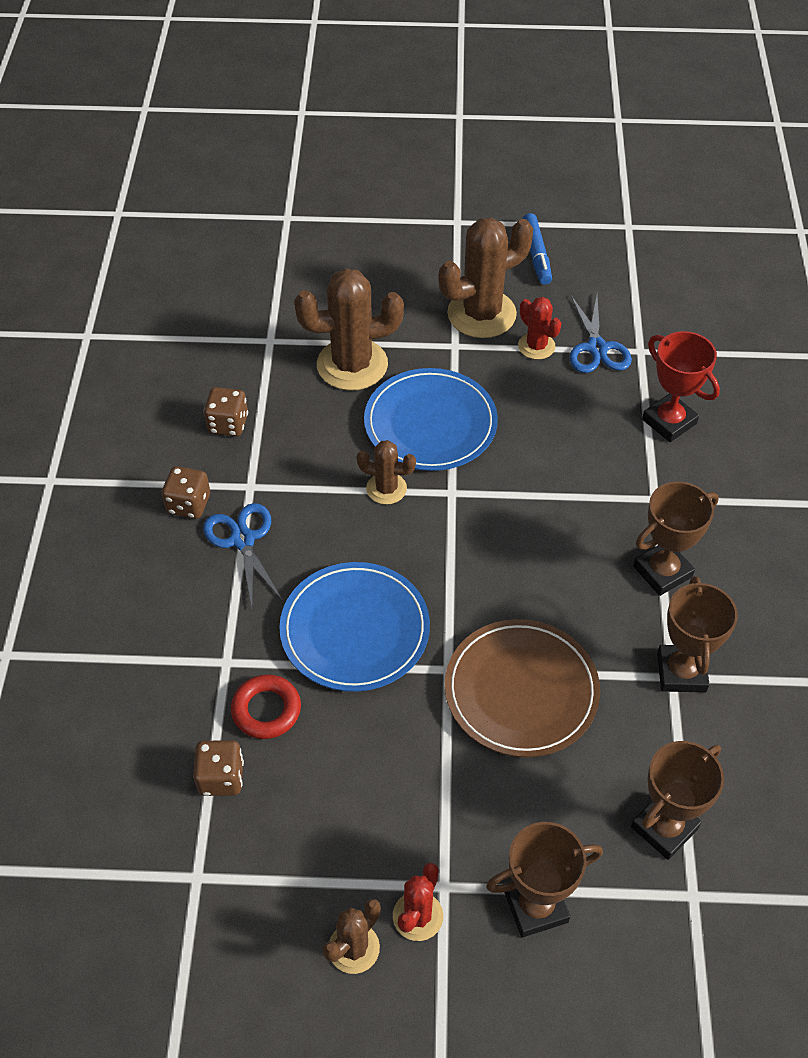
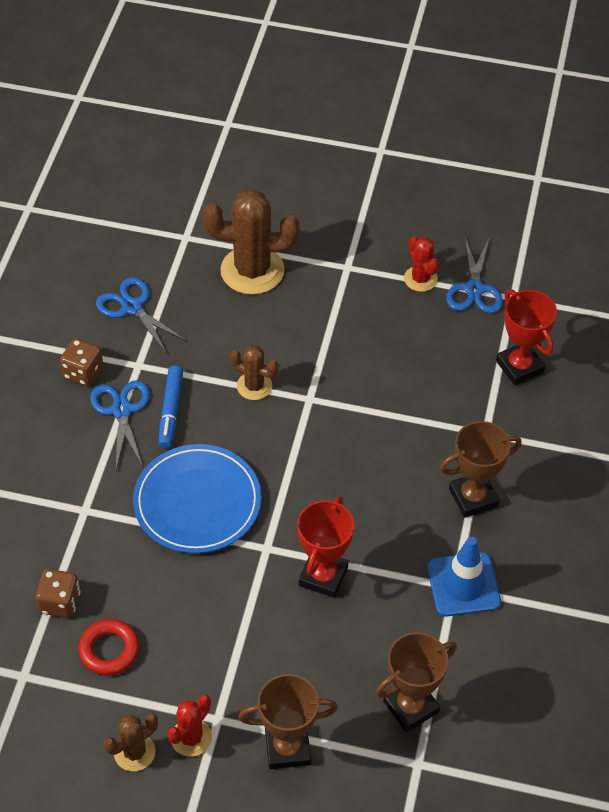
camera: 10 degrees right, 0 degrees up
(228, 424) = (132, 307): brown dice -> blue scissors
(266, 710) = (109, 555): red ring -> red ring (109, 650)
(430, 424) = (307, 335): blue plate -> none
(481, 314) = (379, 241): brown cactus -> none
(521, 691) = (323, 576): brown plate -> red trophy
(536, 254) = (445, 192): blue marker -> blue marker (171, 411)
(681, 672) = (463, 584): brown trophy -> blue traffic cone

